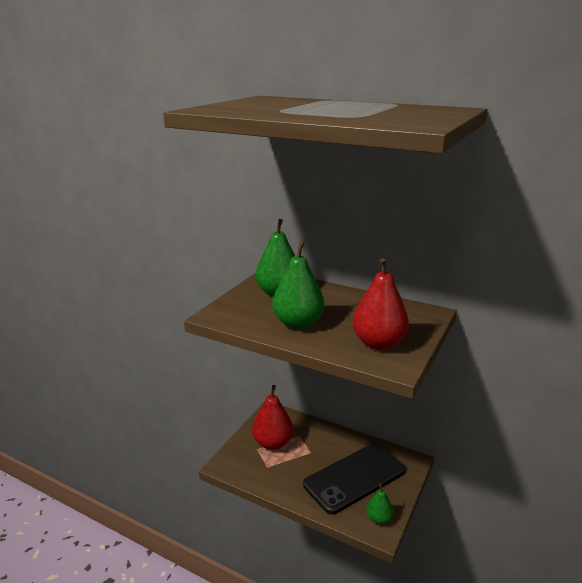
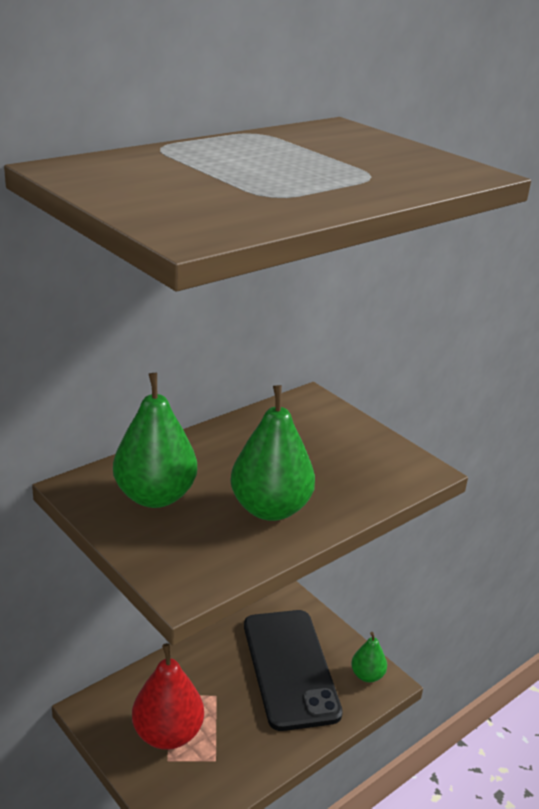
camera: 70 degrees left, 5 degrees up
(378, 343) = (364, 463): red pear -> none

